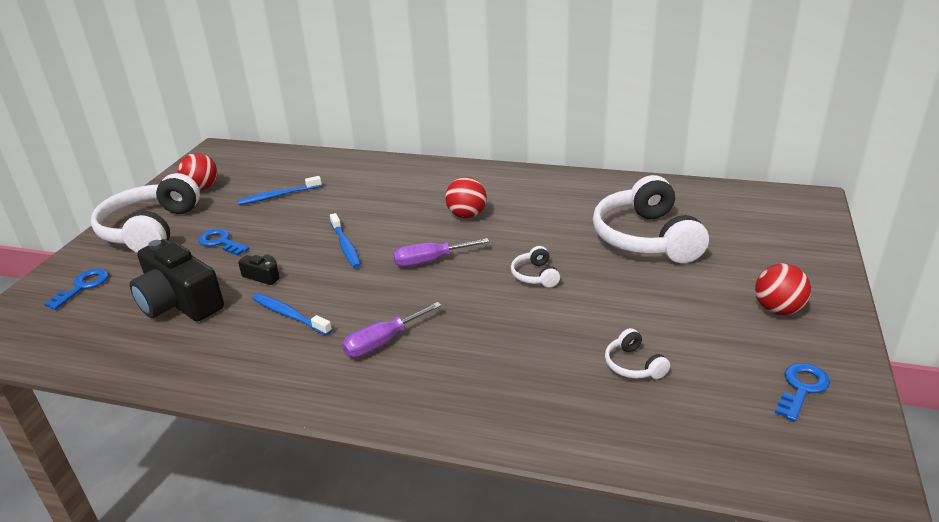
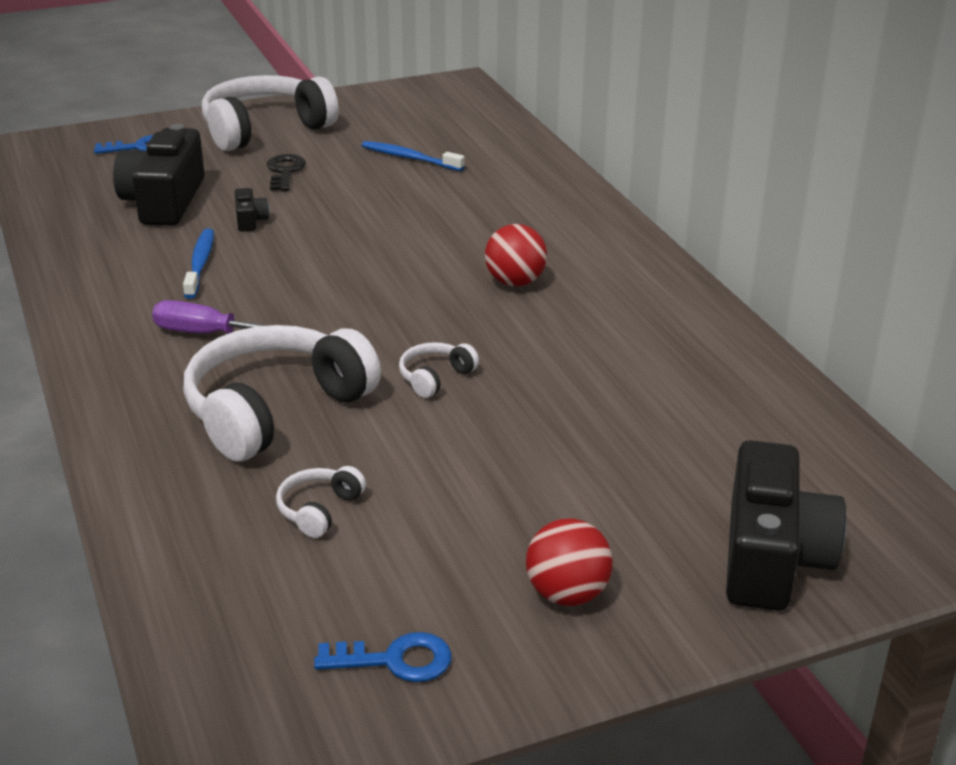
camera: 50 degrees right, 0 degrees up
(202, 188) = (372, 114): red ball -> none
(221, 242) = (285, 171): blue key -> black key
(346, 246) = (357, 238): blue toothbrush -> none
(430, 261) = (387, 299): purple screwdriver -> none
(646, 238) = (625, 429): white headphones -> white headphones (275, 410)
(787, 242) = (771, 557): none -> black camera

